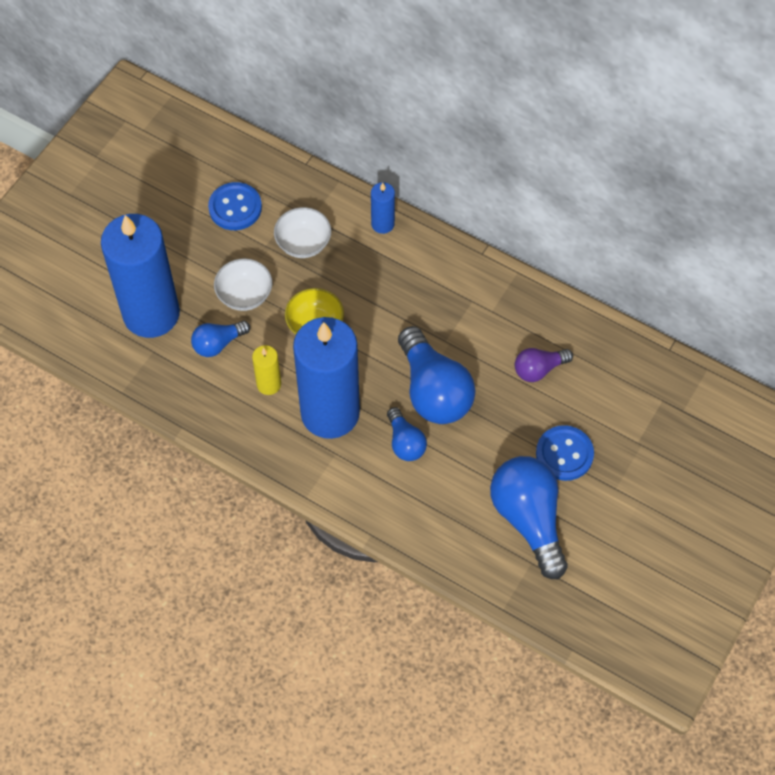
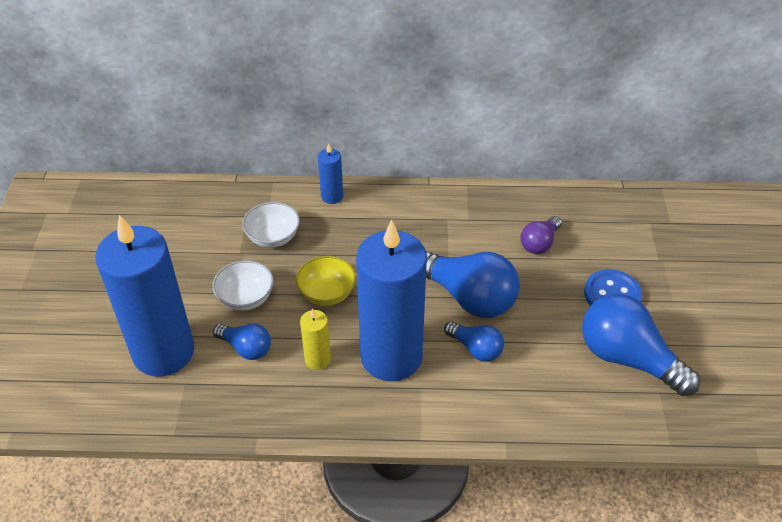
camera: 30 degrees left, 15 degrees down
(218, 344) = (246, 348): blue light bulb -> blue light bulb turned 90 degrees counterclockwise
(235, 208) = (192, 236): blue button -> none

